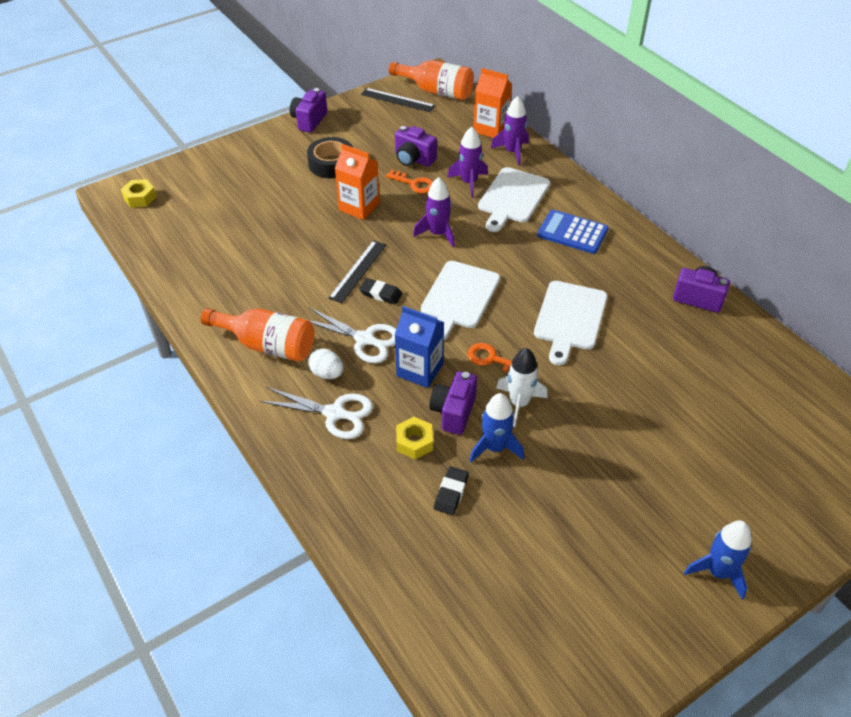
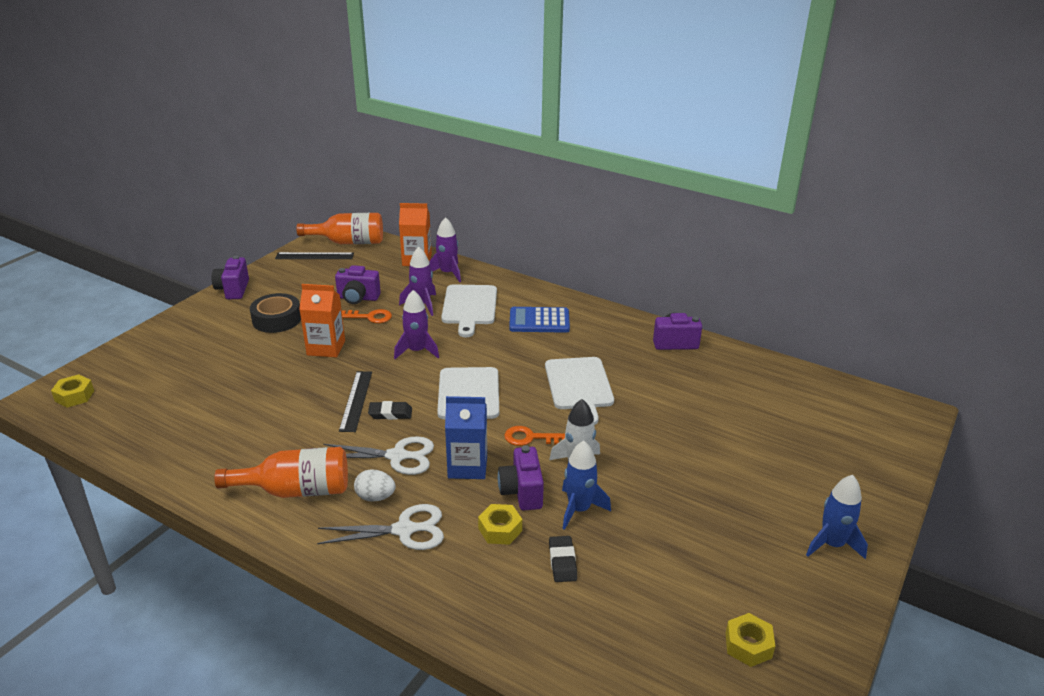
camera: 25 degrees left, 15 degrees down
(569, 635) = (748, 645): none -> yellow nut

